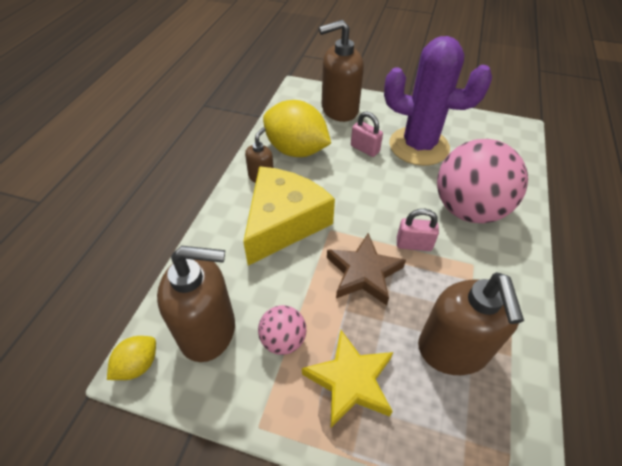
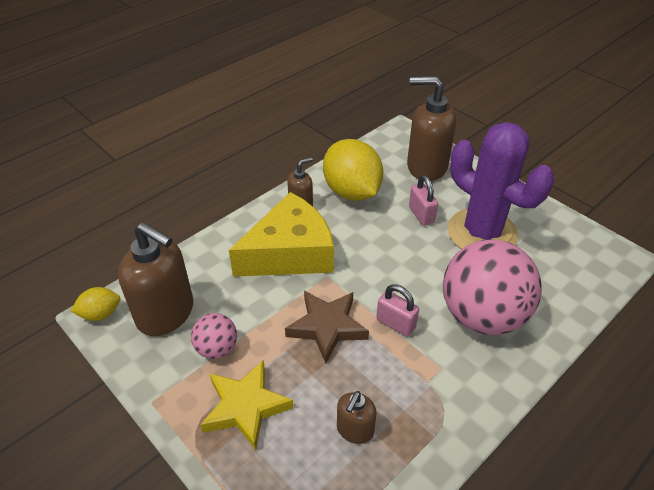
camera: 30 degrees right, 5 degrees down
(453, 350) = (355, 430): brown soap dispenser -> brown soap dispenser, size x0.51

